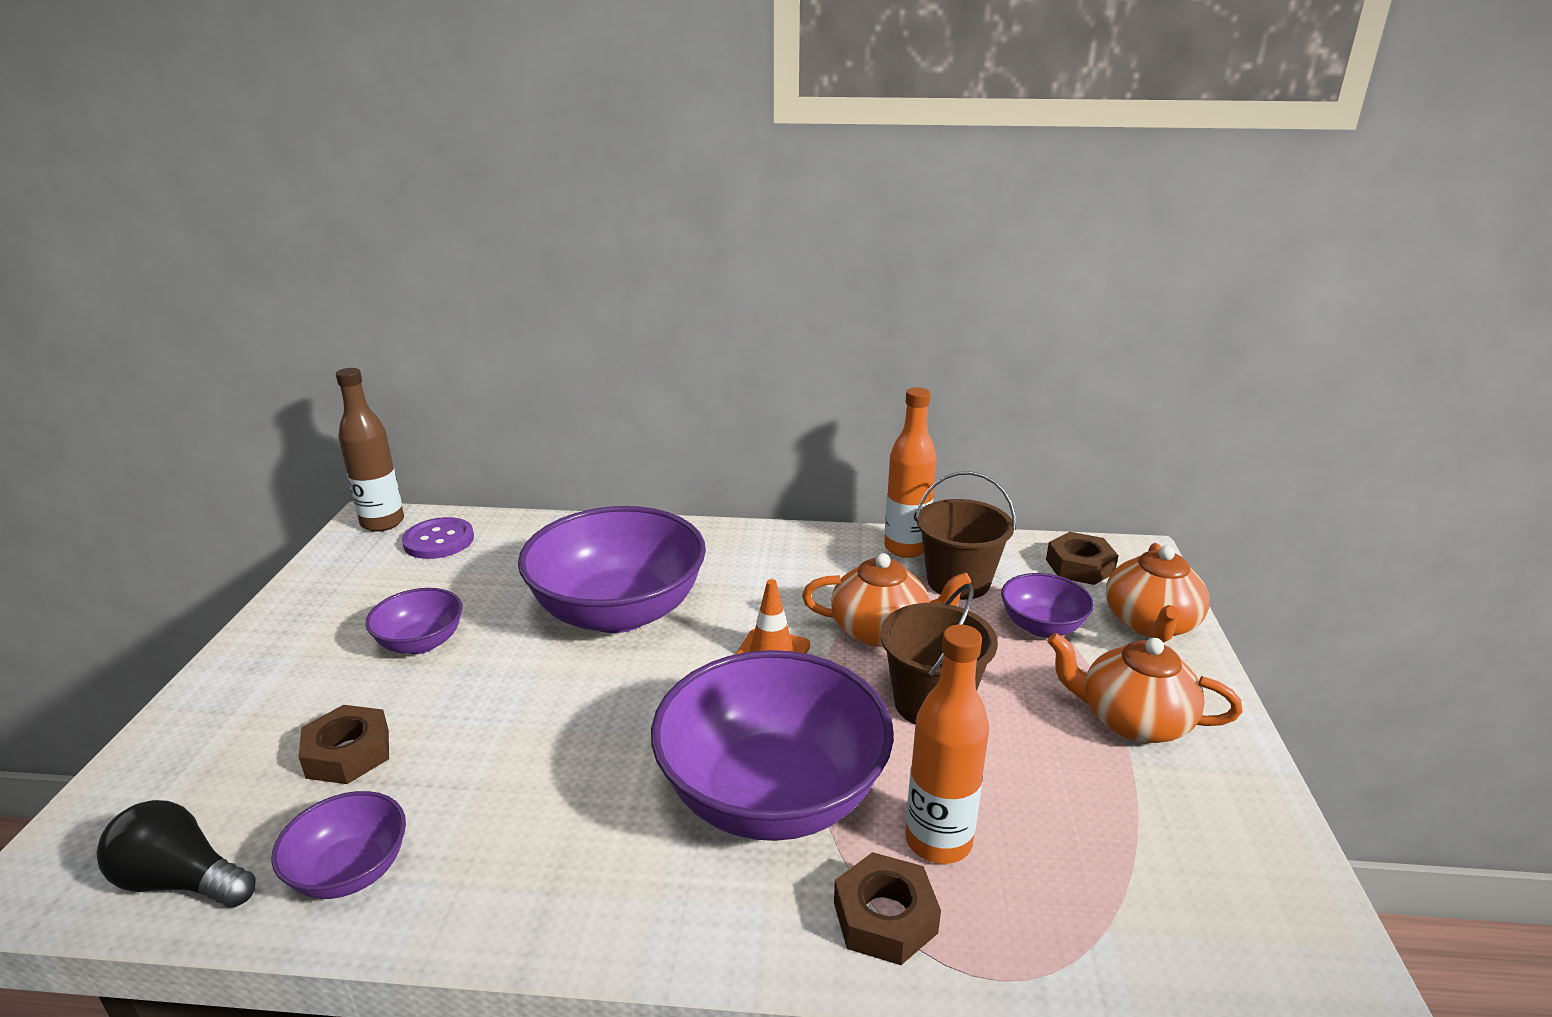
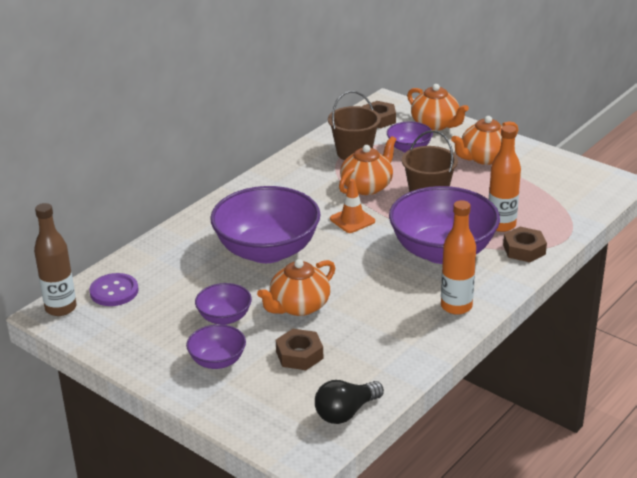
camera: 55 degrees left, 5 degrees up
(350, 871) = (384, 365): purple bowl -> purple bowl (217, 361)
(487, 698) = (299, 306): none -> orange teapot
(906, 548) = (310, 153): orange bottle -> orange bottle (456, 306)

